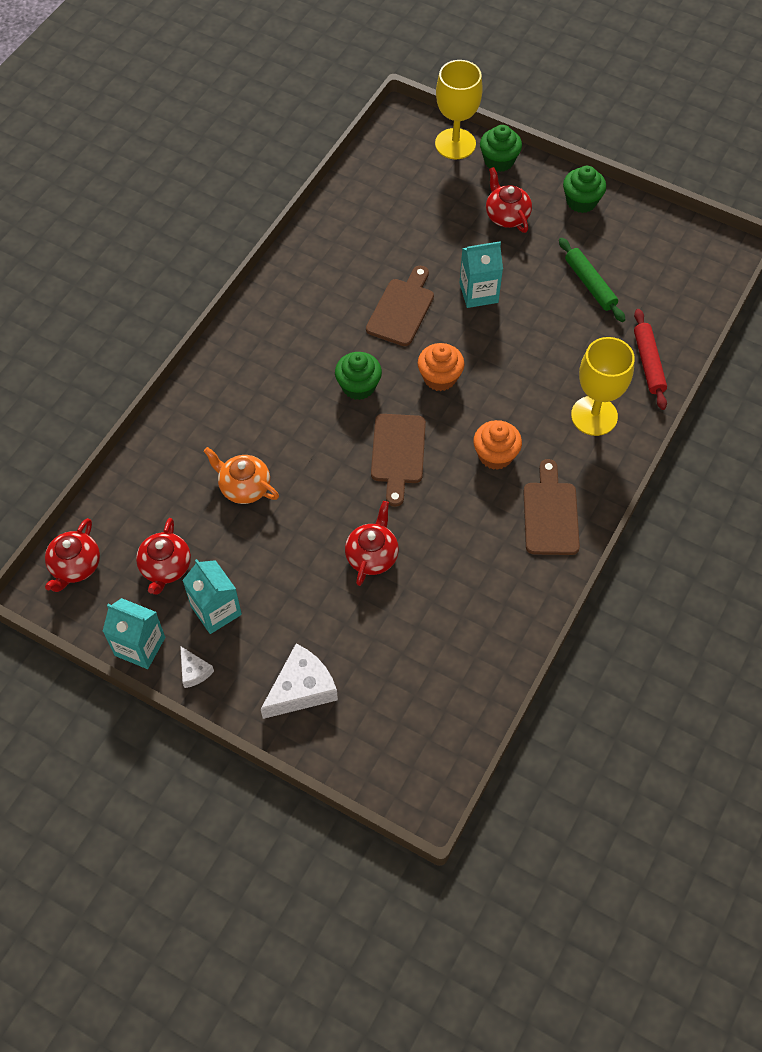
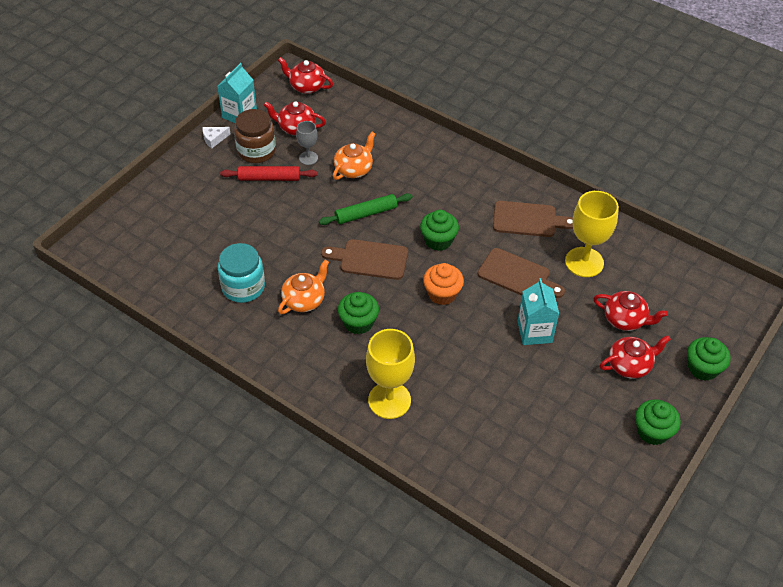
camera: 95 degrees right, 10 degrees down
(216, 610) = (256, 151): turquoise carton -> brown jar
(226, 543) = (308, 158): none -> grey goblet
(301, 689) = (185, 190): white cheese -> none
(372, 555) = (281, 236): red teapot -> red teapot (625, 319)
(455, 144) = (722, 335): yellow goblet -> yellow goblet (584, 262)
(462, 584) = (243, 287): none -> turquoise jar
(472, 514) = (304, 300): none -> orange teapot
(495, 455) = (358, 322): orange cupcake -> green cupcake
(550, 514) = (294, 353): brown cutting board -> brown cutting board (528, 220)
(590, 284) = (543, 422): green rolling pin -> green rolling pin (366, 214)
(648, 363) = (444, 455): red rolling pin -> red rolling pin (269, 178)

